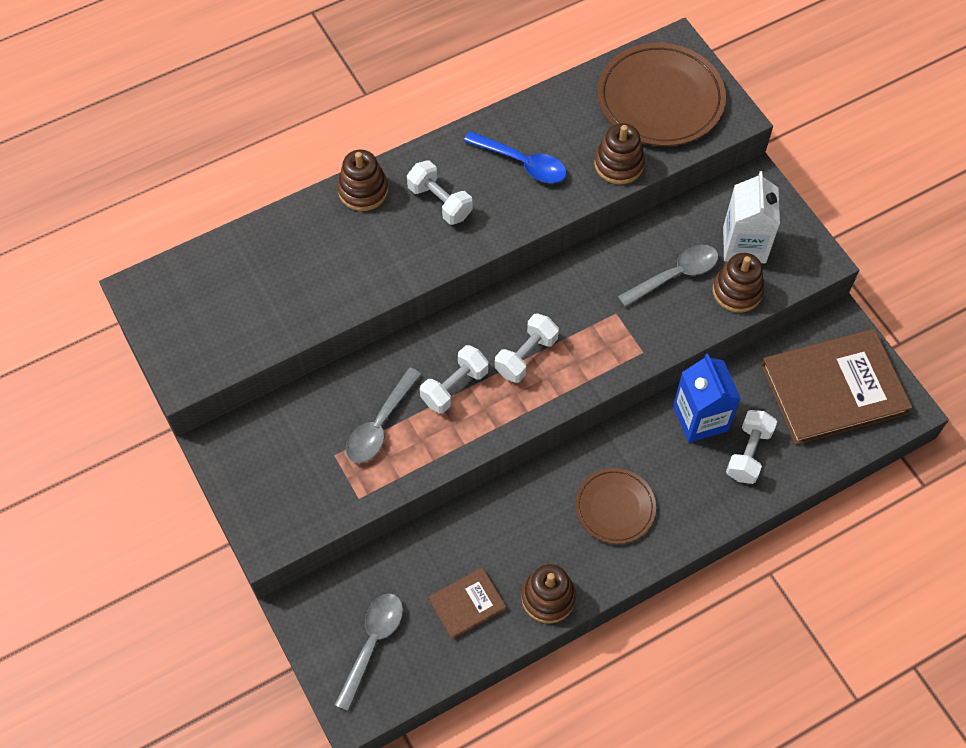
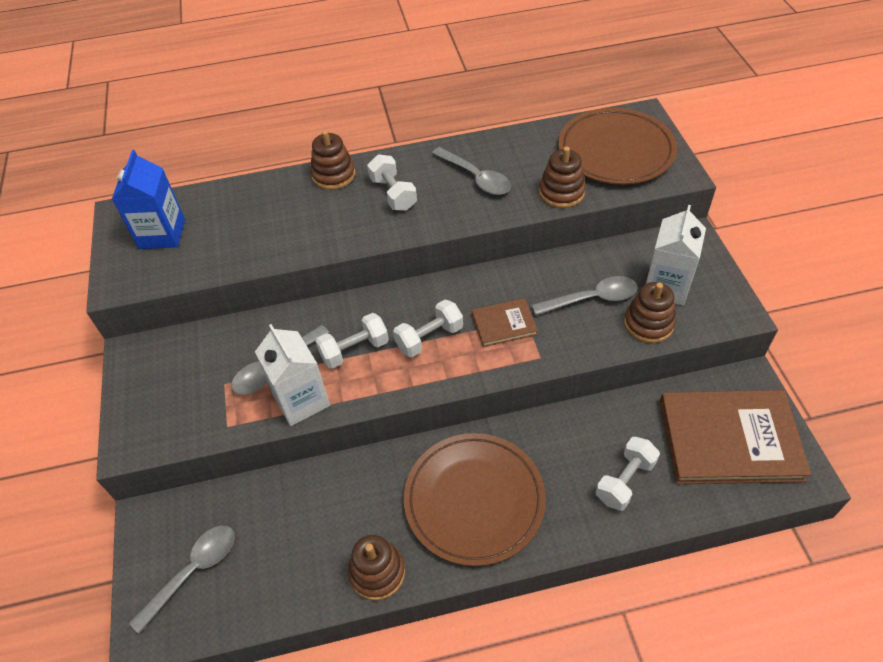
camera: 20 degrees right, 10 degrees down
(422, 453) = (301, 400): none -> white carton
(467, 604) = (297, 557): brown book -> brown book (504, 324)
(522, 163) = (476, 178): blue spoon -> grey spoon
(615, 507) = (474, 500): brown plate -> brown plate, size x1.71
(700, 418) = (585, 436): blue carton -> blue carton (162, 234)

